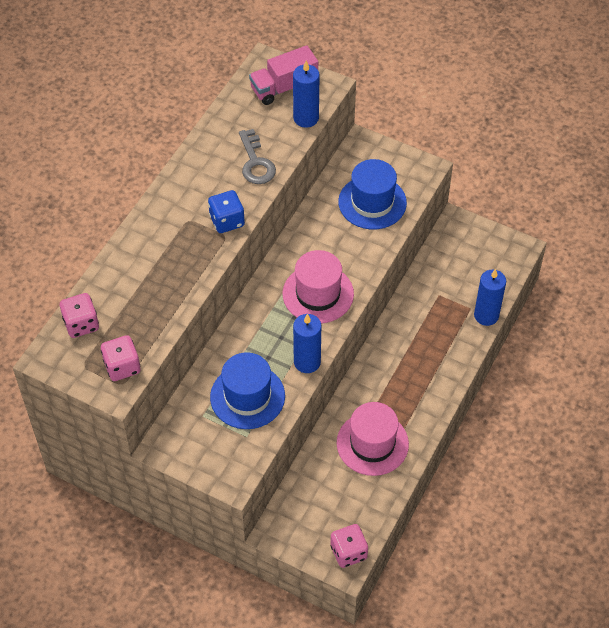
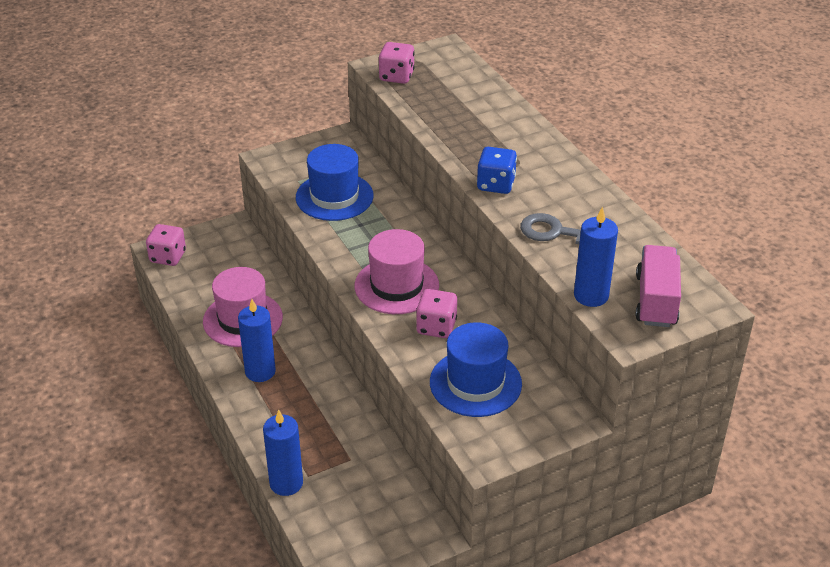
camera: 125 degrees right, 15 degrees down
(81, 324) = (462, 72): pink dice -> pink dice (436, 327)
(307, 362) = (329, 244): blue candle -> blue candle (260, 371)

